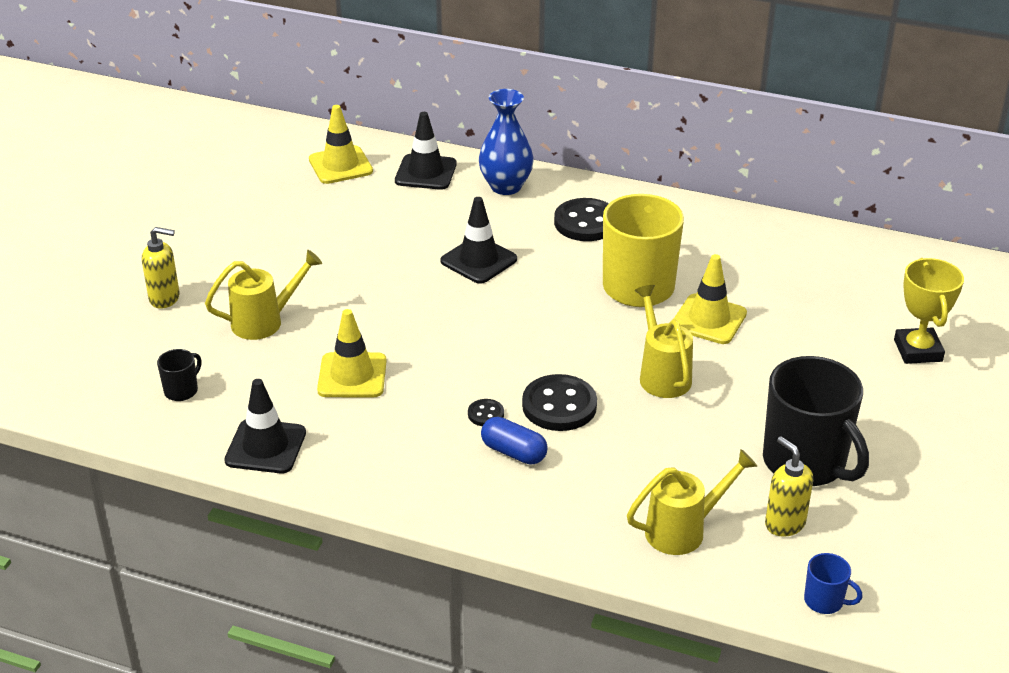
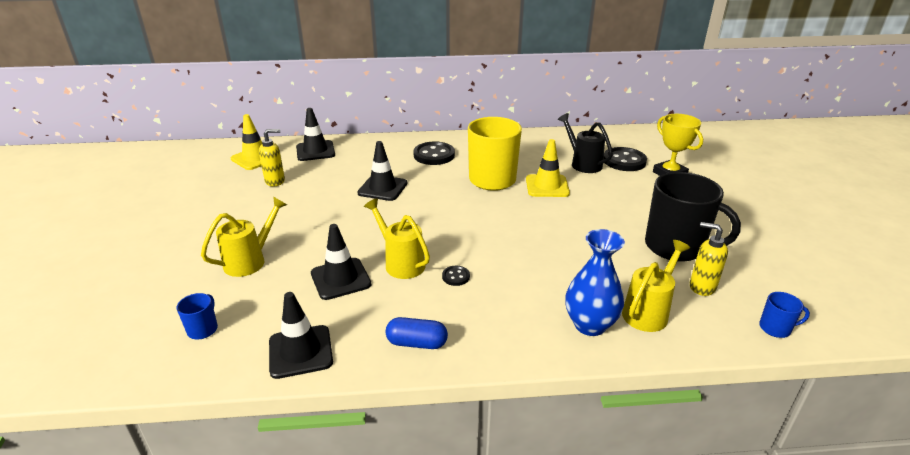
camera: 25 degrees left, 5 degrees down
(165, 298) = (158, 266): yellow soap dispenser -> yellow soap dispenser (275, 181)
(182, 390) = (203, 329): black mug -> blue mug
(352, 376) = (340, 279): yellow traffic cone -> black traffic cone
(506, 186) = (371, 148): blue vase -> blue vase (590, 325)
(514, 452) = (494, 296): blue capsule -> blue capsule (417, 343)
(559, 405) = (500, 257): black button -> black button (624, 161)
(662, 375) = (548, 222): yellow watering can -> yellow watering can (401, 263)
(797, 296) = (583, 163): none -> black watering can

